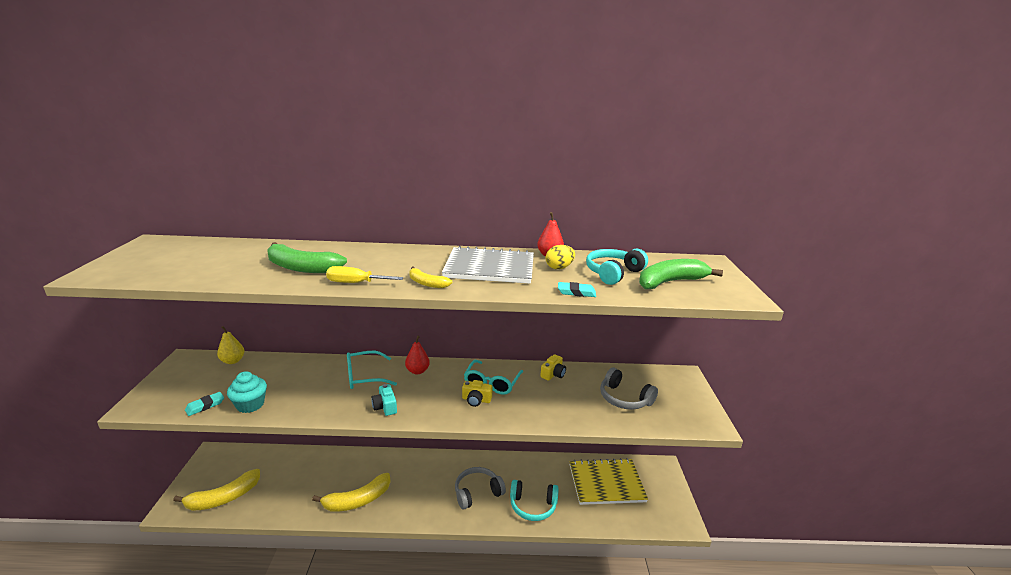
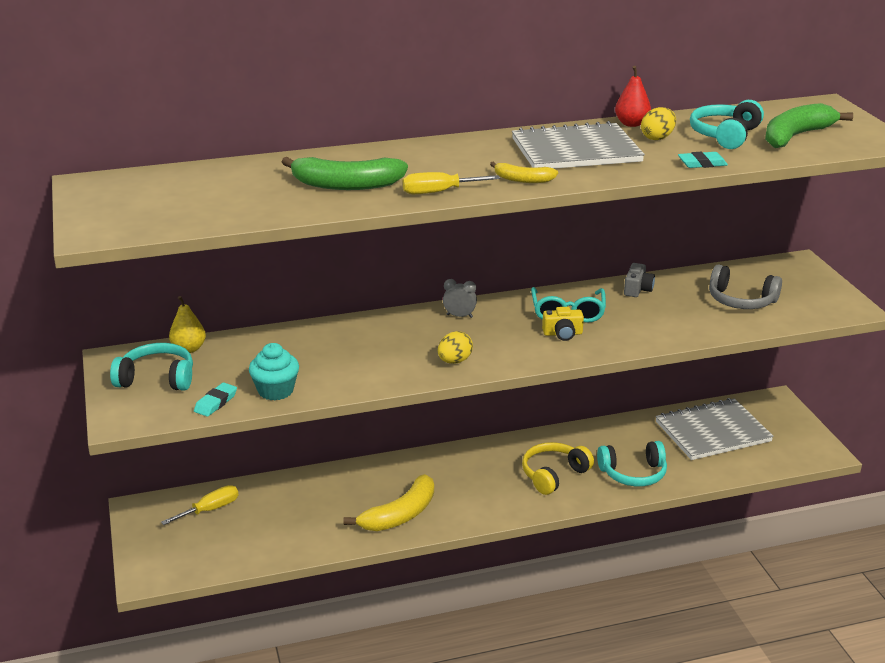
camera: 15 degrees left, 5 degrees up
(192, 379) = (157, 378): none -> turquoise headphones
(223, 498) = (209, 551): yellow banana -> none
(249, 465) = (210, 509): none -> yellow screwdriver
(364, 376) = (394, 334): turquoise glasses -> none
(385, 407) = (454, 361): turquoise camera -> yellow egg
(417, 371) = (459, 316): red pear -> grey clock
(477, 492) = (554, 475): grey headphones -> yellow headphones
(553, 374) = (637, 289): yellow camera -> grey camera
(606, 483) = (712, 431): yellow notebook -> grey notebook

